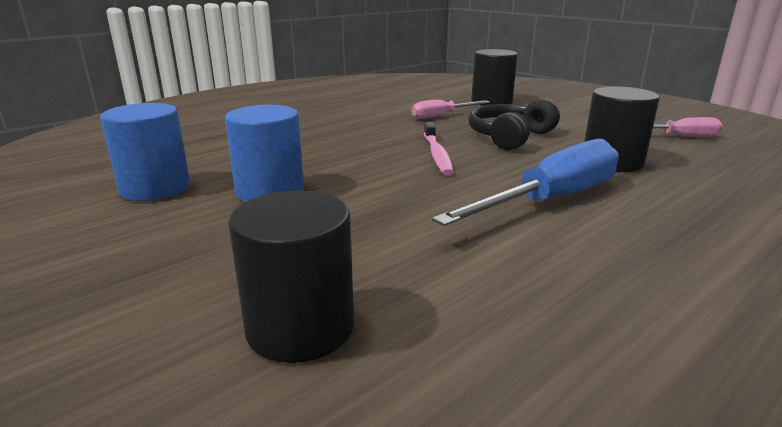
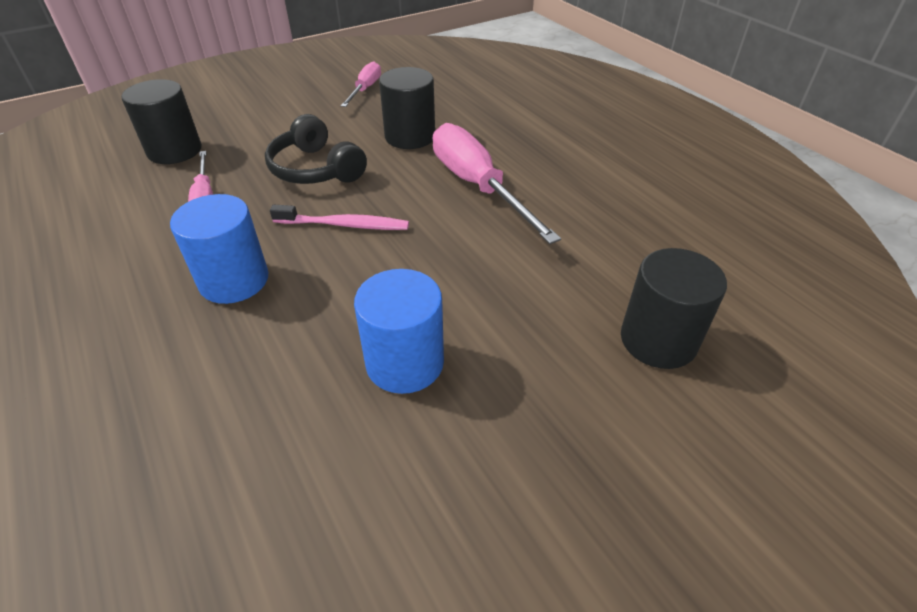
camera: 80 degrees left, 20 degrees up
(155, 188) = (356, 488): blue cylinder -> blue cylinder (234, 280)
(551, 200) = (478, 186): blue screwdriver -> pink screwdriver

